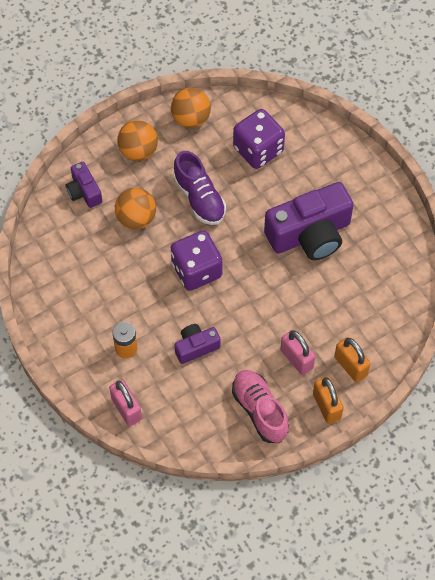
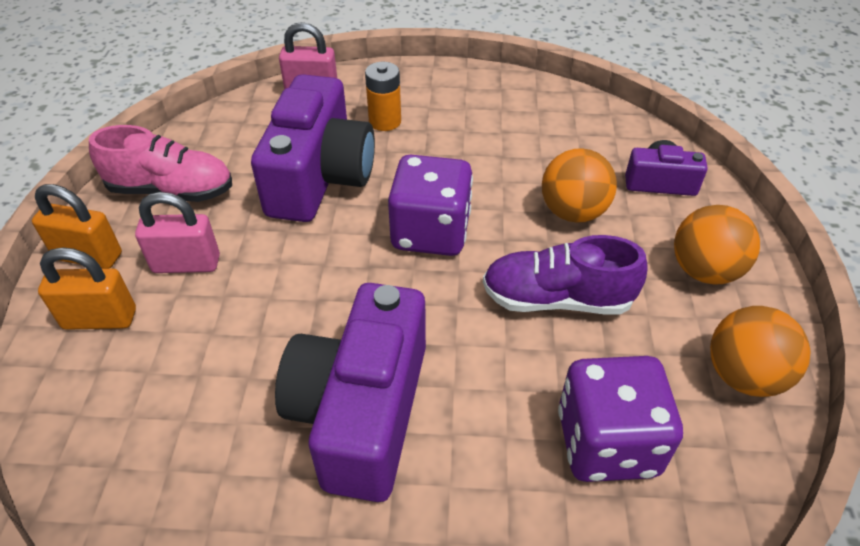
camera: 125 degrees right, 15 degrees down
(196, 347) = (320, 177): purple camera -> purple camera, size x1.99

